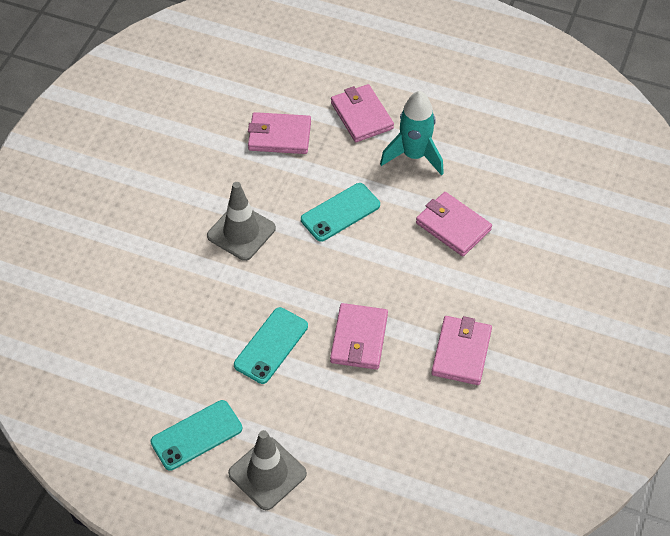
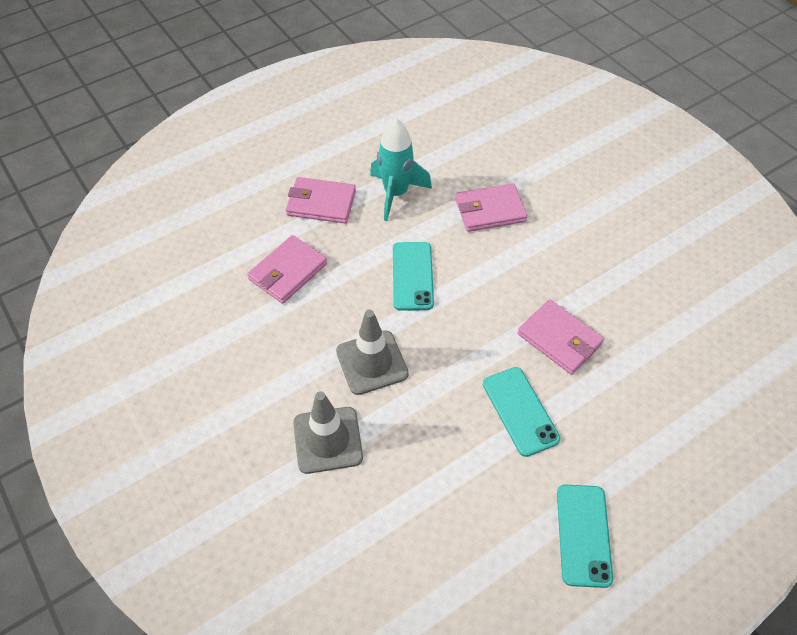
camera: 55 degrees left, 0 degrees up
(267, 473) = (663, 495): grey traffic cone -> grey traffic cone (328, 440)
(461, 352) = (621, 276): pink wallet -> none

